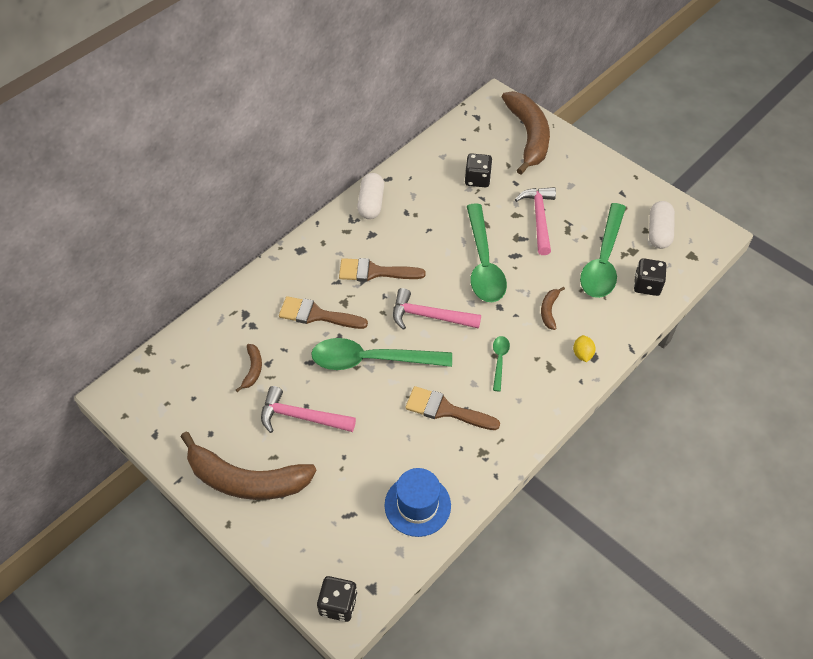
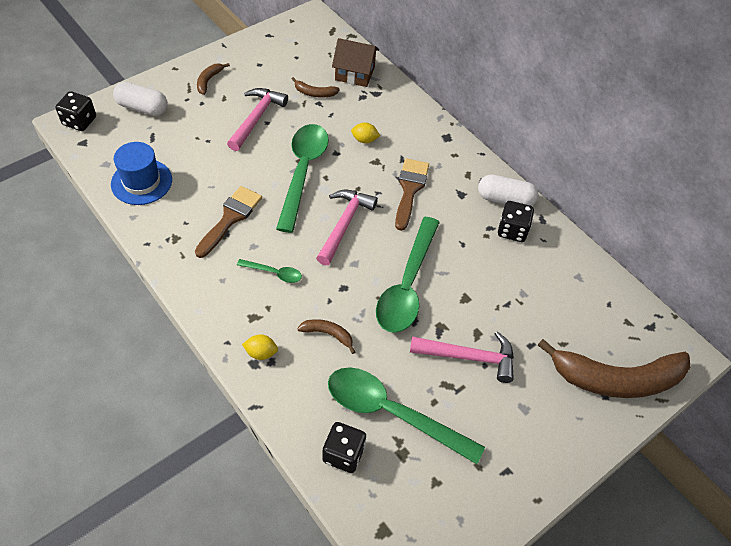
camera: 95 degrees right, 0 degrees up
(215, 337) = (355, 73): none -> brown house
(246, 480) = (209, 81): brown banana -> brown banana, size x0.42
(316, 315) = (364, 140): brown brush -> yellow lemon
(477, 179) = (538, 305): black dice -> black dice (512, 230)
(483, 263) = (407, 285): green spoon -> green spoon turned 75 degrees counterclockwise
(658, 232) = (430, 498): white capsule -> white capsule (142, 108)

